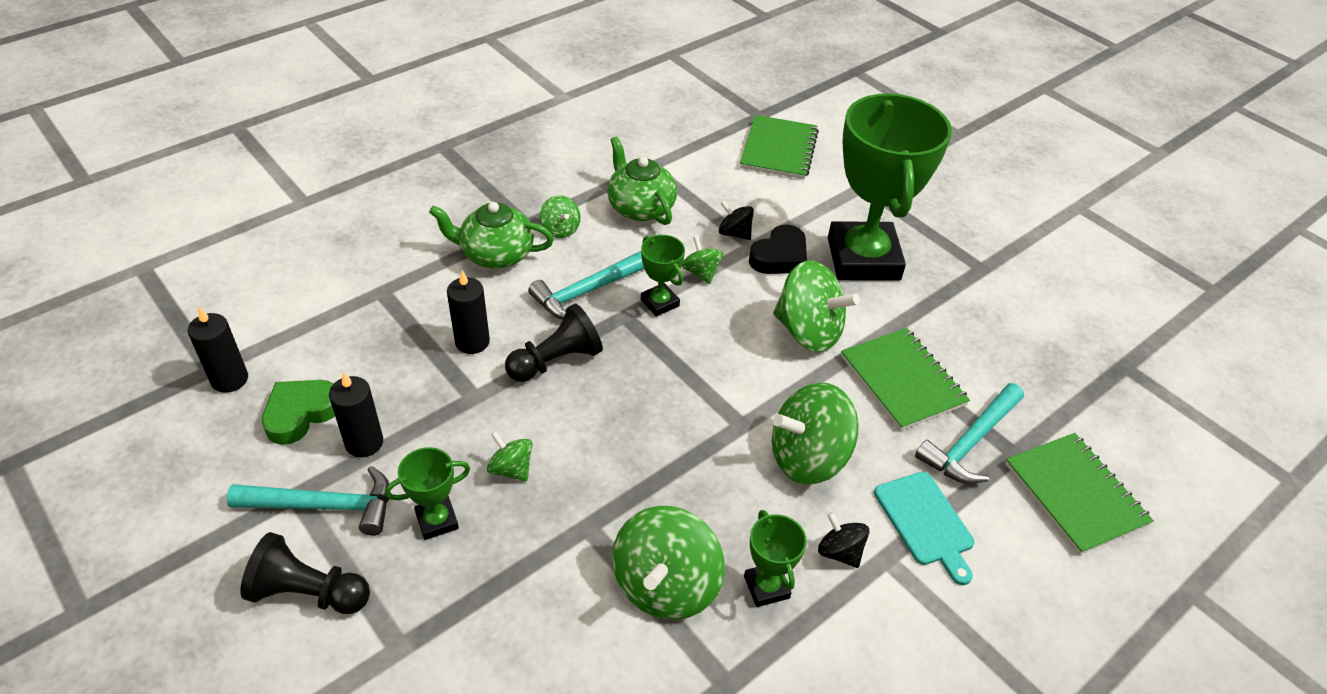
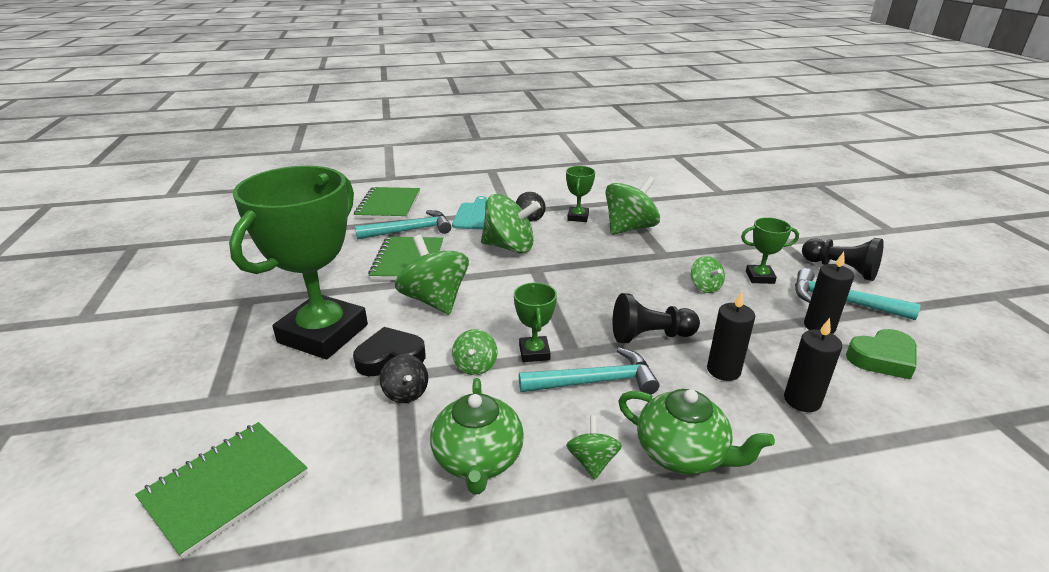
camera: 150 degrees left, 15 degrees down
(230, 379) = (971, 405): black candle -> black candle (802, 400)

